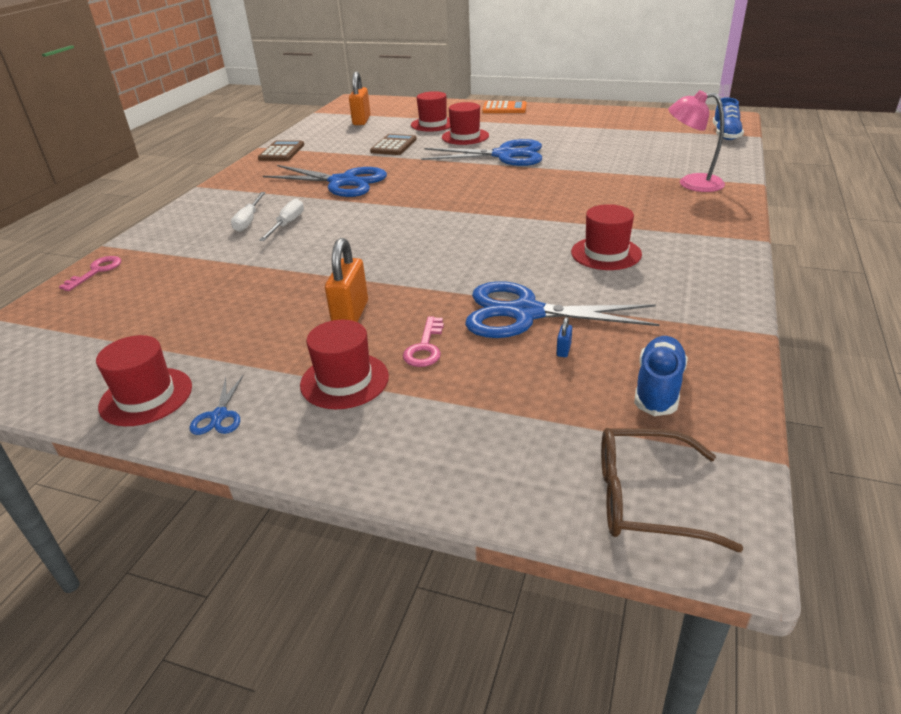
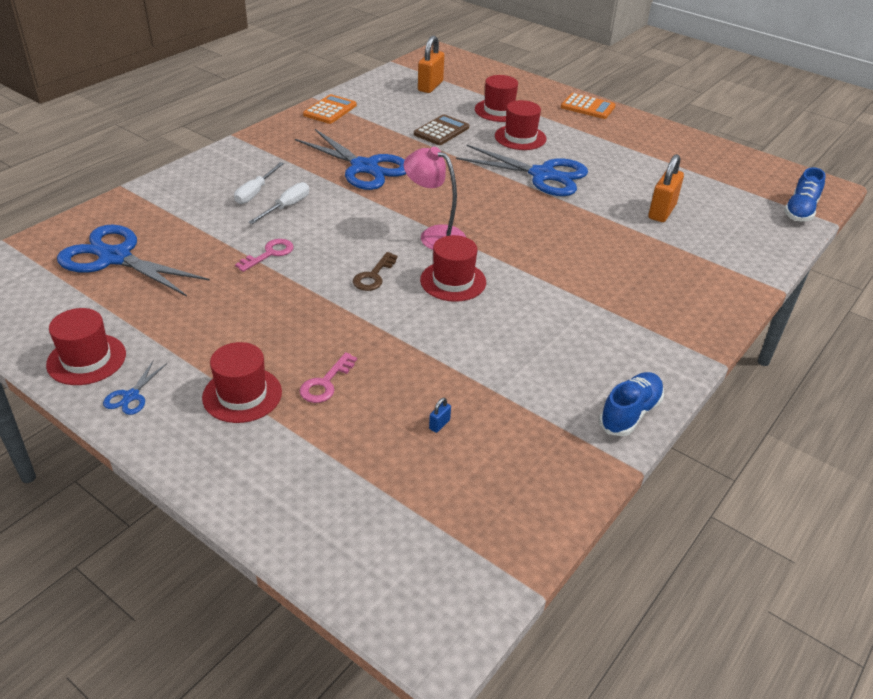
camera: 15 degrees right, 5 degrees up
(97, 271) = (104, 215): pink key -> pink key (269, 254)
(282, 152) = (330, 110): brown calculator -> orange calculator
(351, 315) = (284, 328): orange padlock -> orange padlock (662, 212)
(409, 254) = (373, 276): none -> brown key
(525, 313) = (433, 375): blue scissors -> blue scissors (115, 257)
(606, 253) = (554, 330): red hat -> red hat (453, 281)
(646, 499) = (406, 584): brown glasses -> none
(658, 388) = (492, 489): blue shoe -> blue shoe (630, 413)
(691, 183) = (707, 268): pink lamp -> pink lamp (434, 235)

